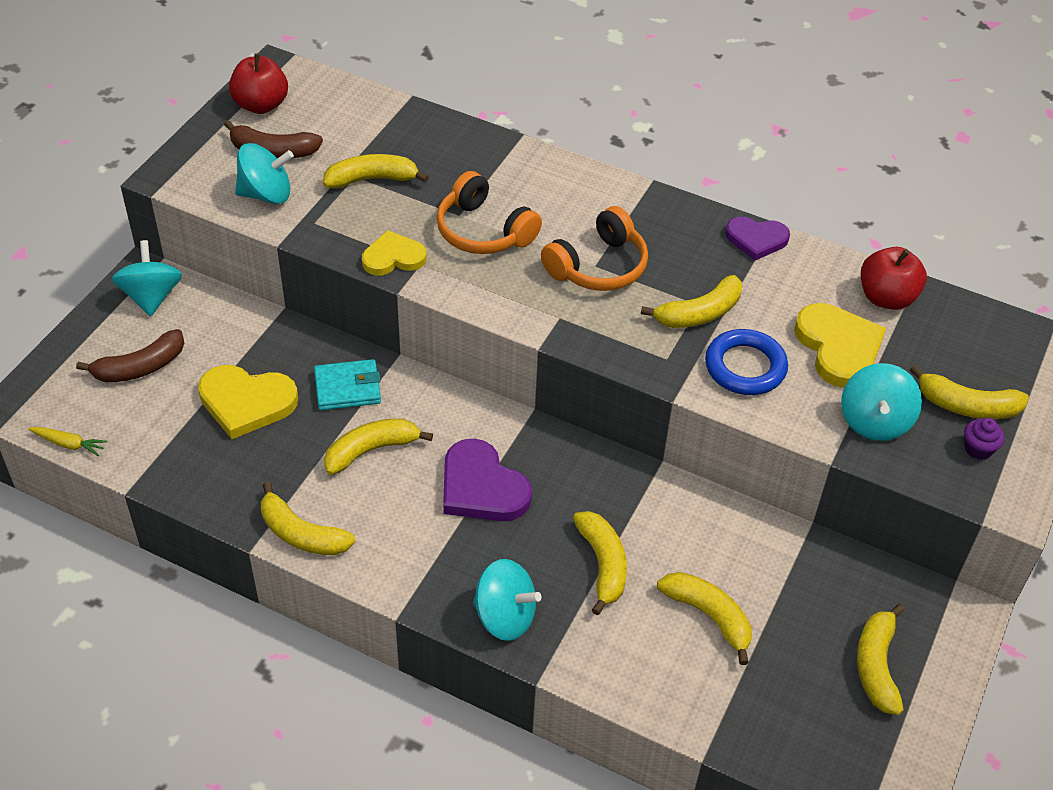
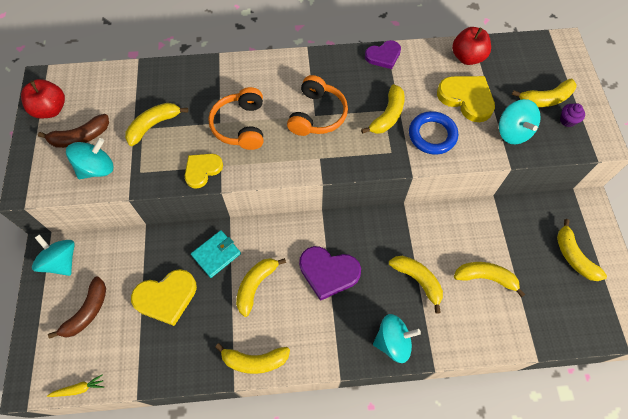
camera: 30 degrees left, 15 degrees up
(483, 231) = (241, 126): orange headphones -> orange headphones turned 75 degrees clockwise

